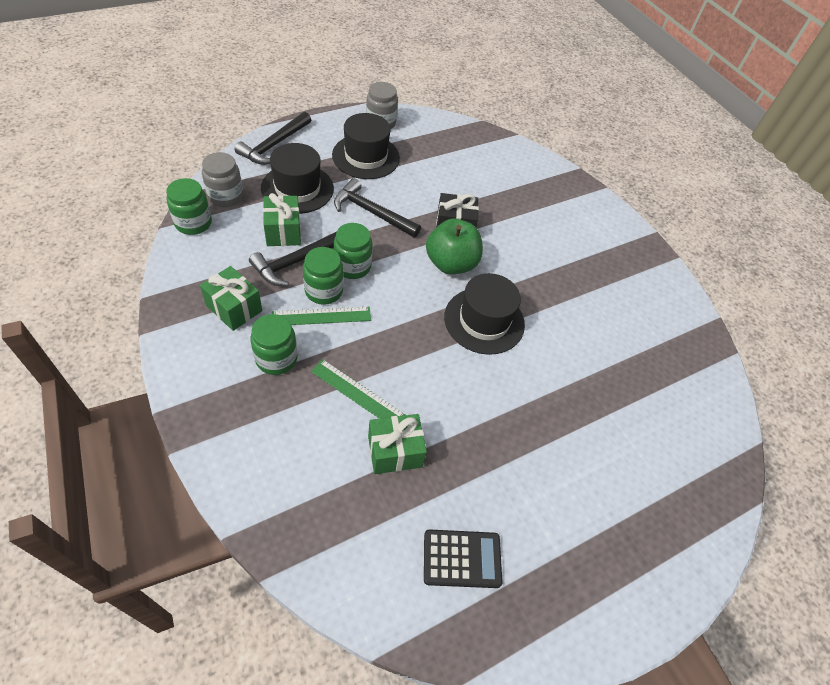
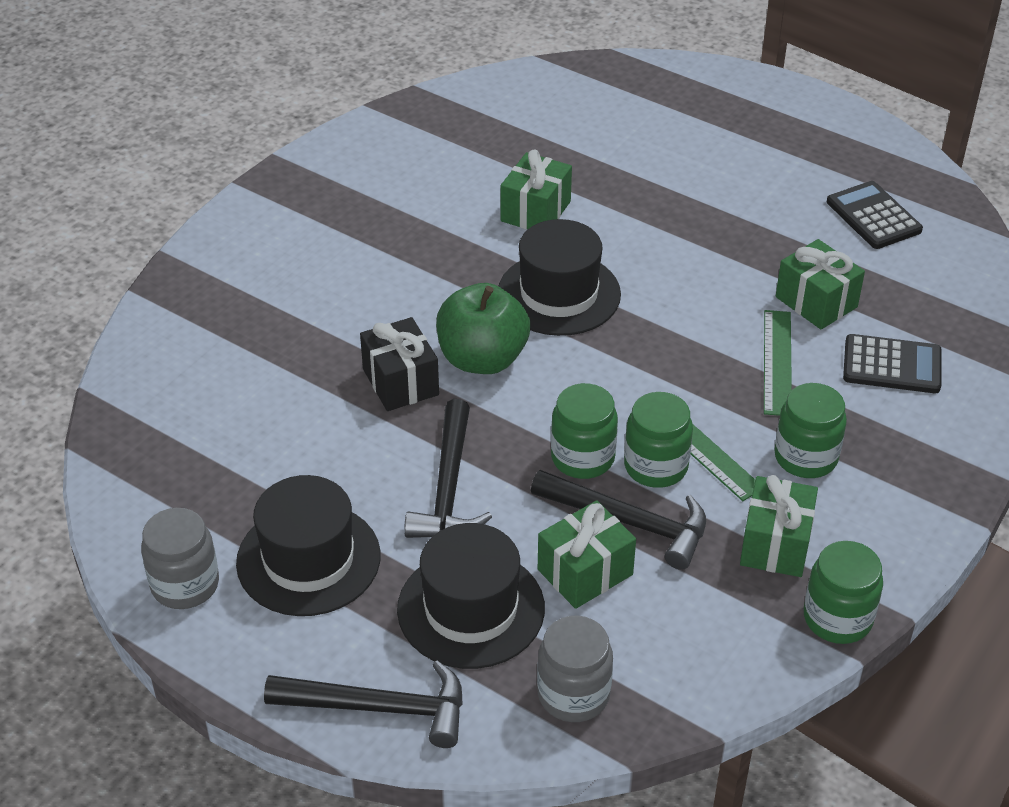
camera: 110 degrees left, 10 degrees down
(193, 223) = (670, 697): green jar -> green jar (837, 618)
(309, 456) = (892, 365): none -> black calculator
(569, 349) = (535, 211): none -> green gift

